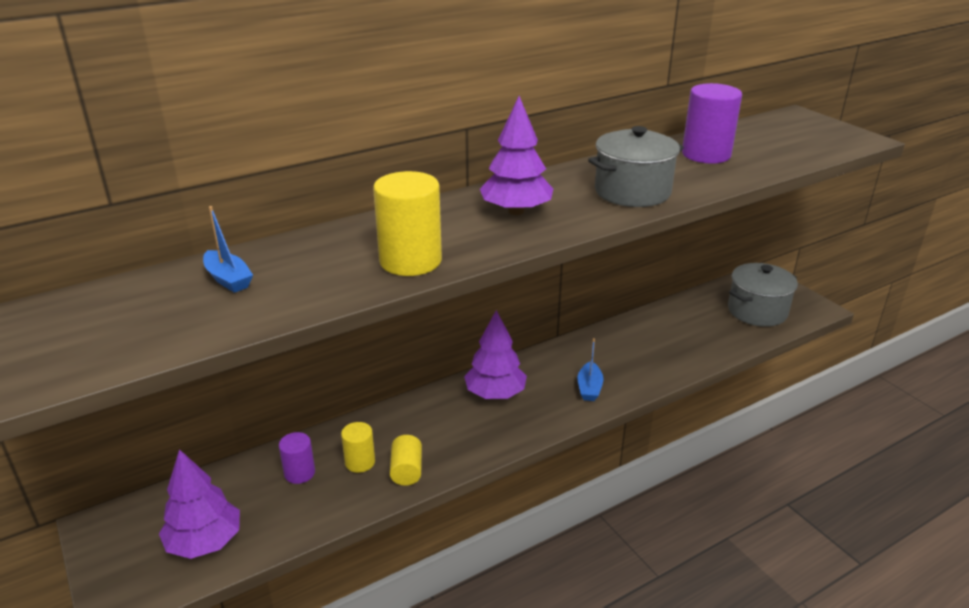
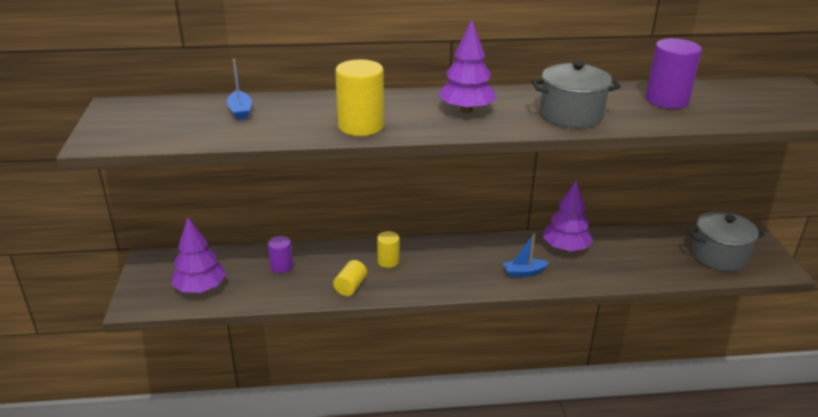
camera: 25 degrees right, 0 degrees up
(360, 462) = (324, 272): yellow cylinder -> yellow cylinder (388, 261)
(495, 394) = (448, 256): purple tree -> purple tree (565, 248)
(589, 388) = (524, 272): blue boat -> blue boat turned 45 degrees clockwise

